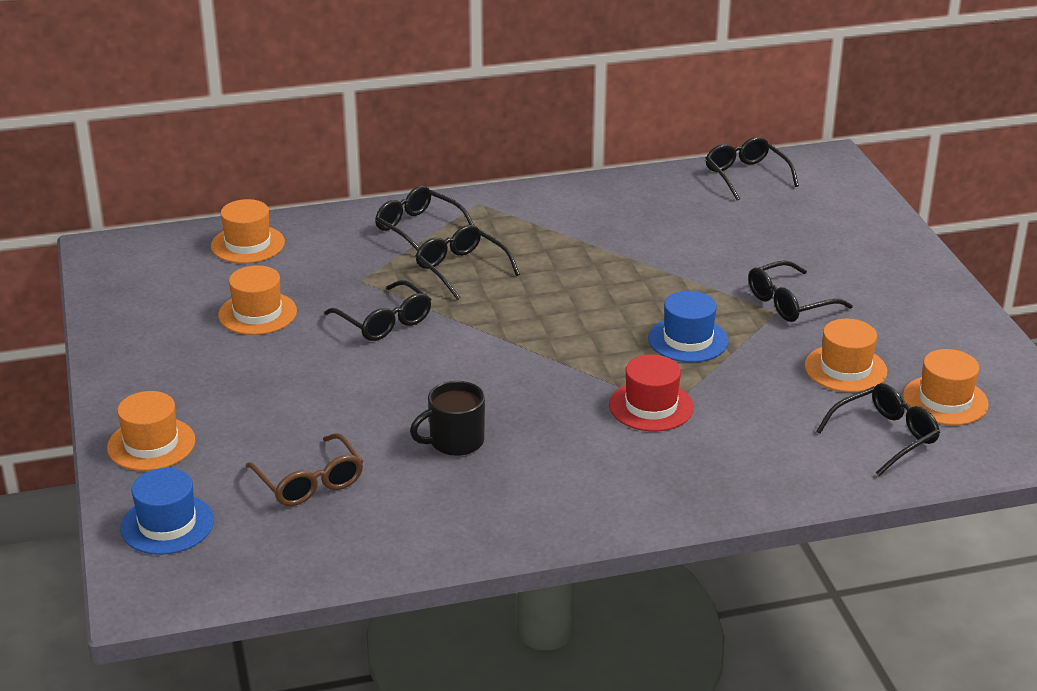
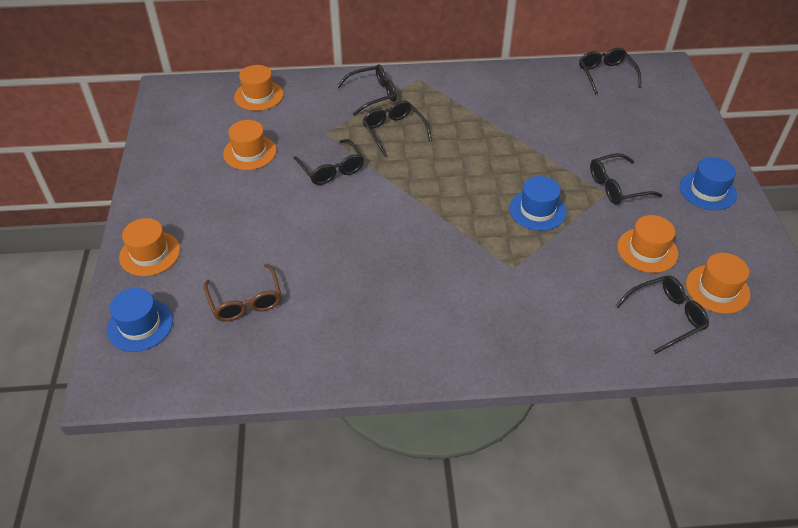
camera: 10 degrees right, 15 degrees up
(418, 228) = (373, 95): black glasses -> black glasses turned 105 degrees clockwise
(455, 441) = (354, 279): black mug -> none
(651, 406) = (499, 266): red hat -> none
(912, 296) = (707, 191): none -> blue hat

